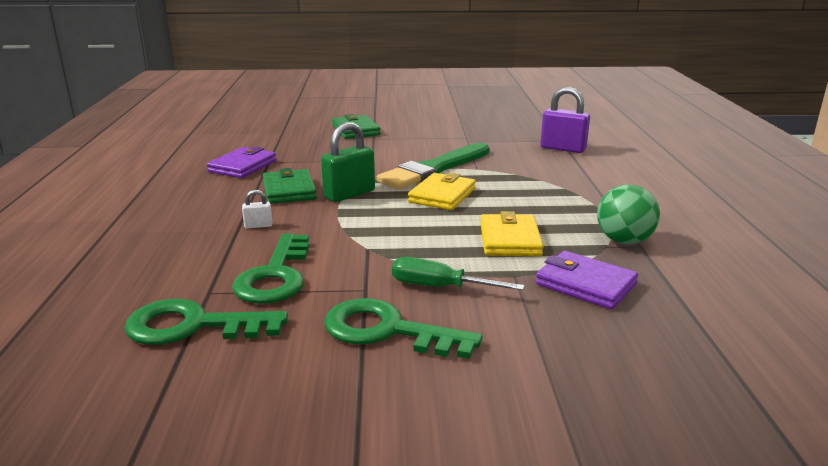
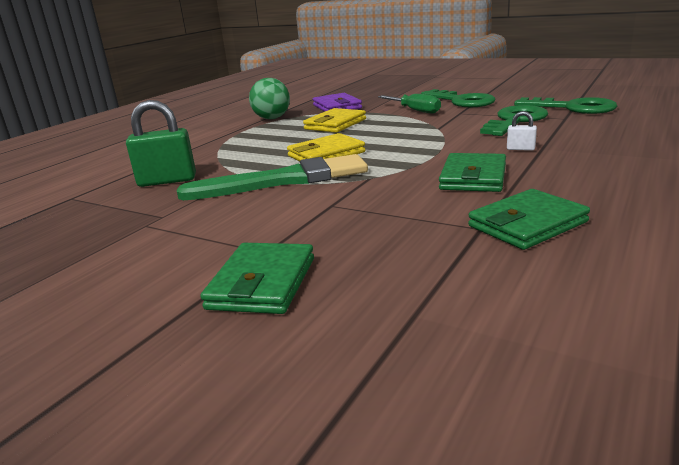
camera: 145 degrees left, 0 degrees up
(242, 166) = (527, 224): purple wallet -> green wallet
(349, 194) = (410, 165): green padlock -> green padlock (167, 181)
(563, 149) = (105, 185): purple padlock -> none

